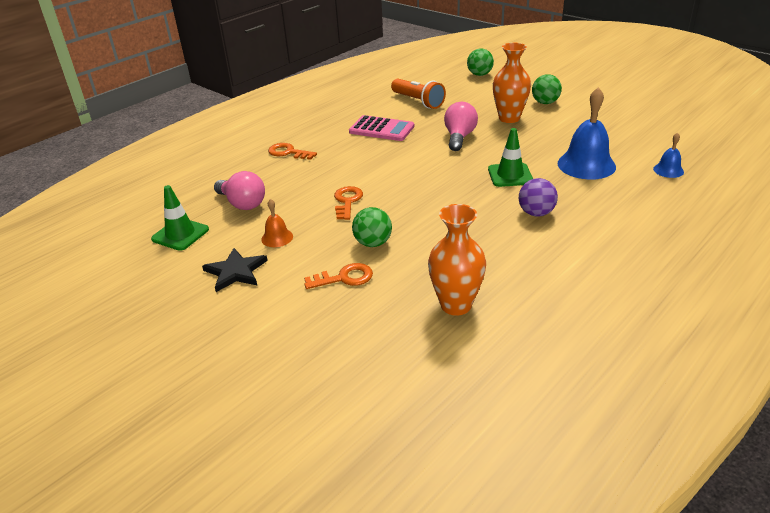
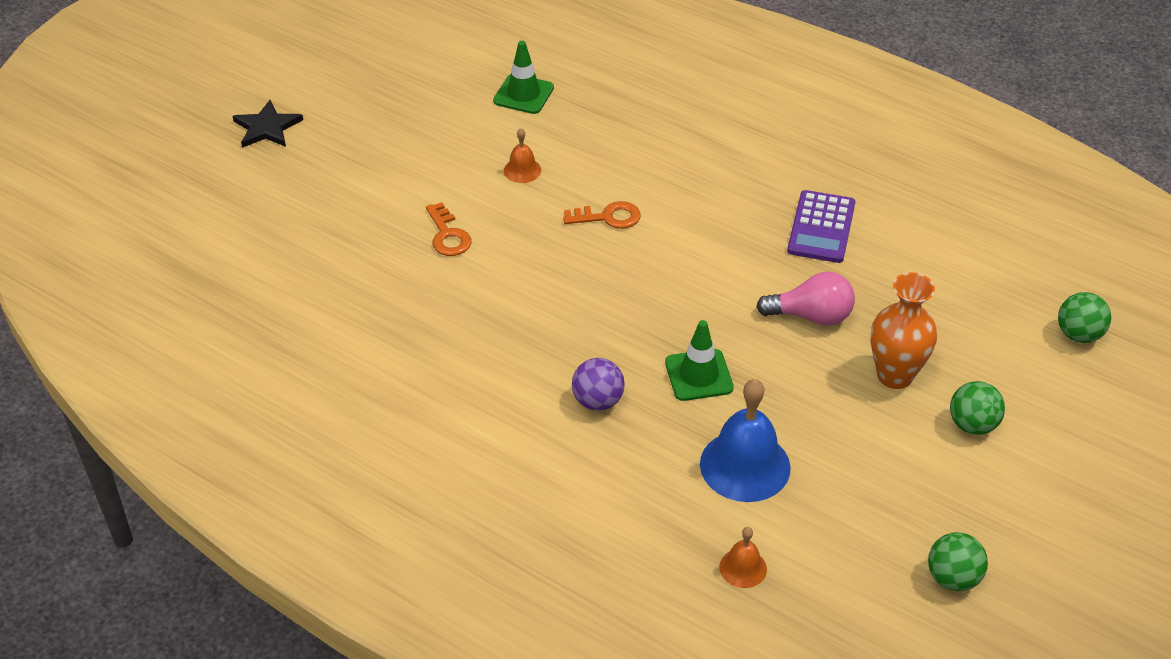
camera: 80 degrees right, 10 degrees up
(235, 271) = (456, 151): black star -> black star (267, 127)
(242, 204) = (593, 128): pink light bulb -> none
(288, 152) = (730, 143): orange key -> none
(373, 243) = (516, 250): green ball -> green ball (953, 578)
(381, 129) = (821, 227): pink calculator -> purple calculator
(418, 101) = (934, 260): orange flashlight -> none
(456, 305) = (402, 328): orange vase -> none
(668, 170) = (743, 568): blue bell -> orange bell

